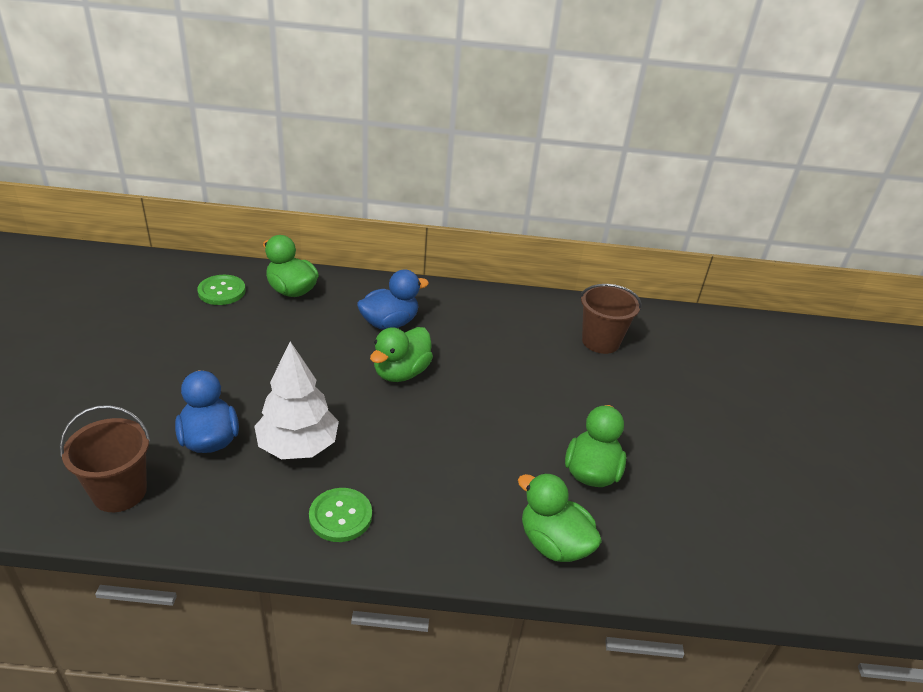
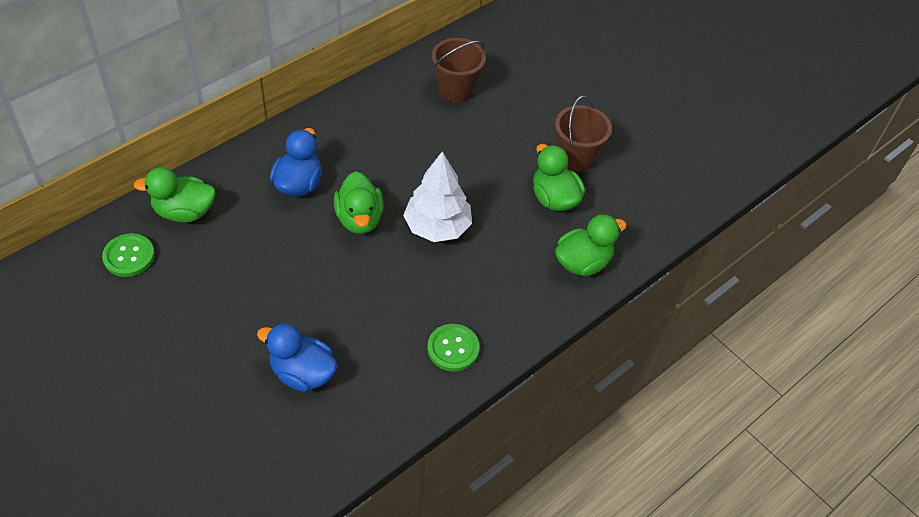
camera: 45 degrees left, 15 degrees up
(119, 492) = (299, 456): brown bucket -> brown bucket (576, 158)
(298, 446) = (366, 328): white tree -> white tree (437, 227)
(553, 543) = (583, 262): green duck -> green duck turned 150 degrees clockwise

